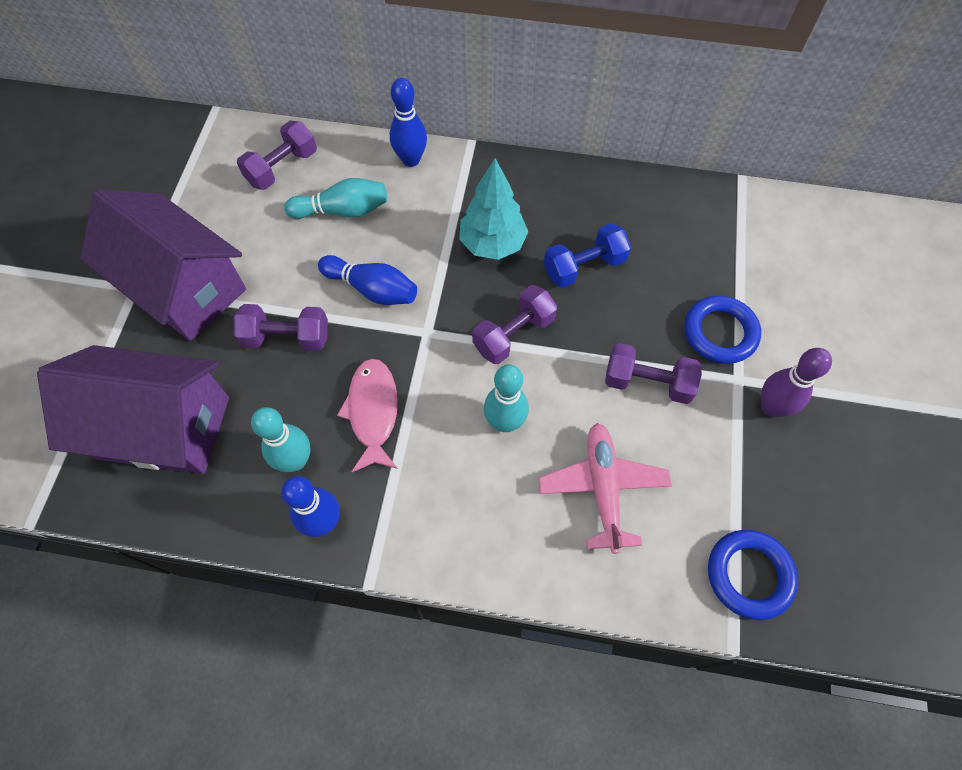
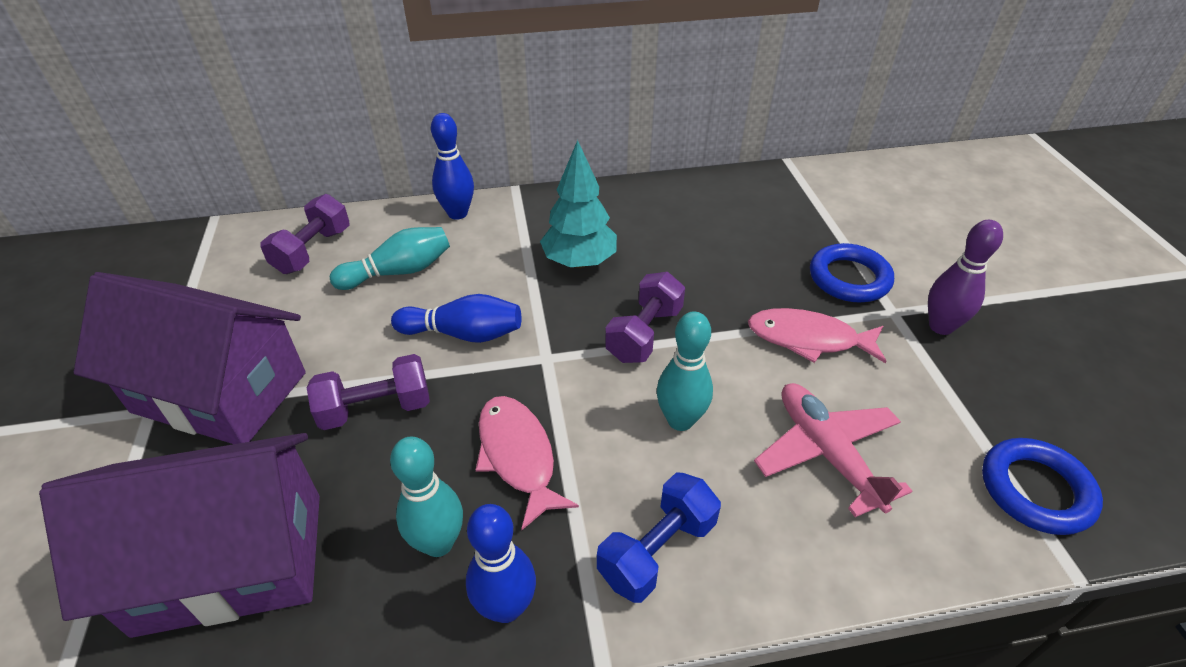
camera: 20 degrees left, 20 degrees down
(584, 267) = (684, 258): blue dumbbell -> blue dumbbell (657, 550)
(647, 382) = (808, 339): purple dumbbell -> pink fish

